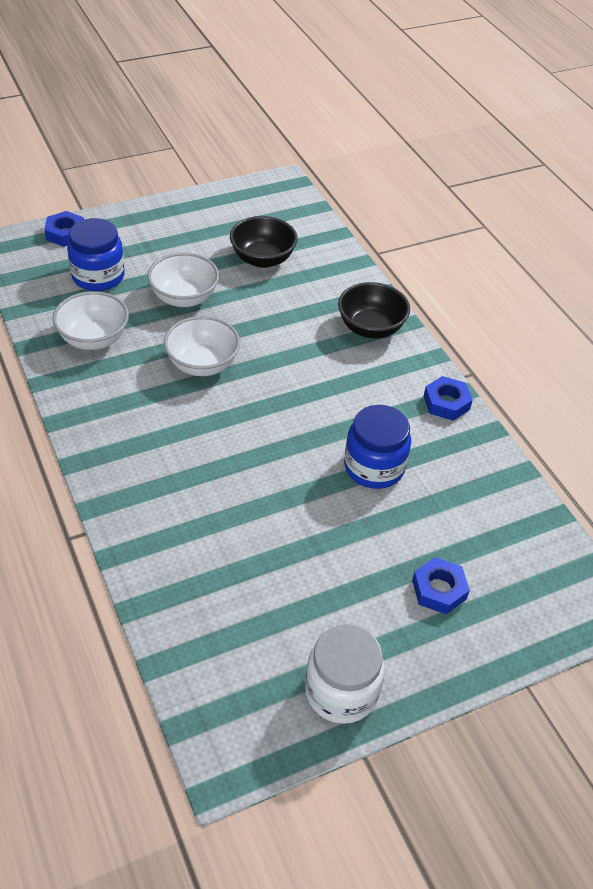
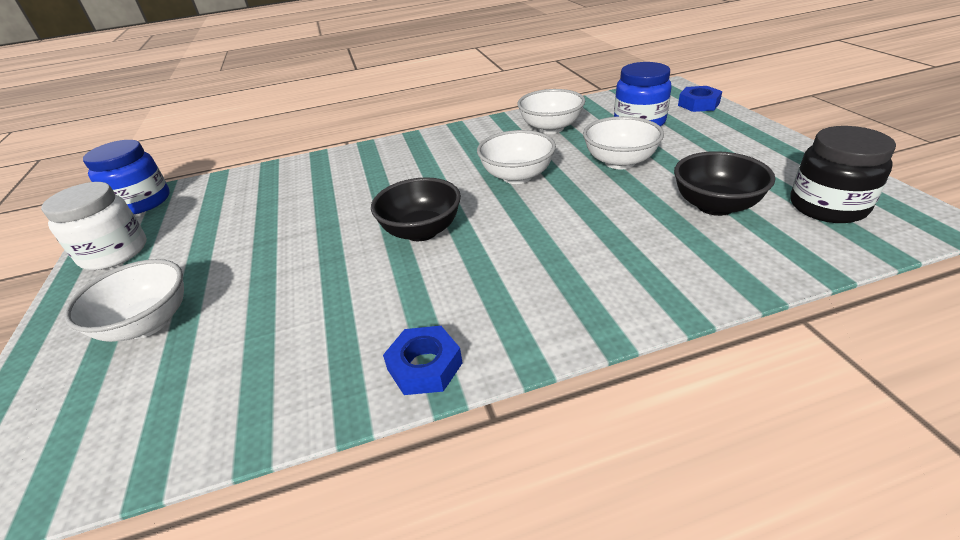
camera: 105 degrees right, 10 degrees down
(266, 213) = (827, 206): none -> black jar
(370, 328) = (591, 295): black bowl -> black bowl (421, 231)
(374, 467) = (337, 284): blue jar -> blue jar (142, 202)
(439, 589) = (147, 323): blue nut -> white bowl

